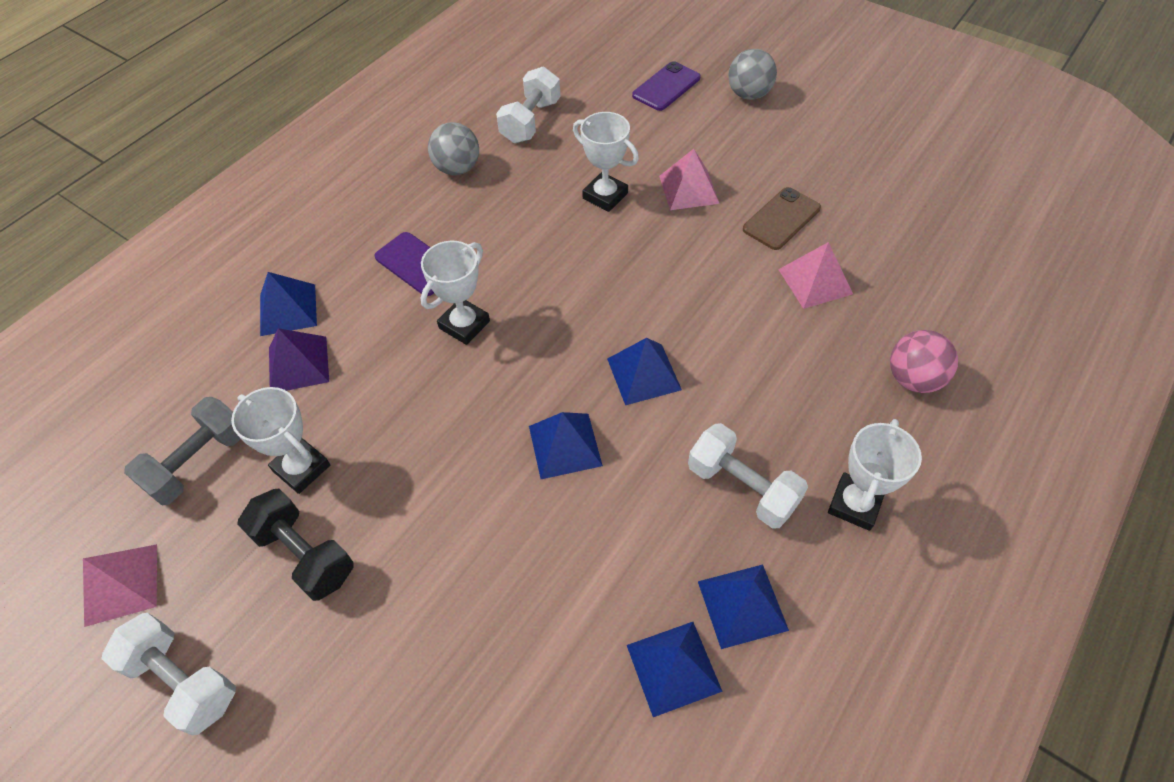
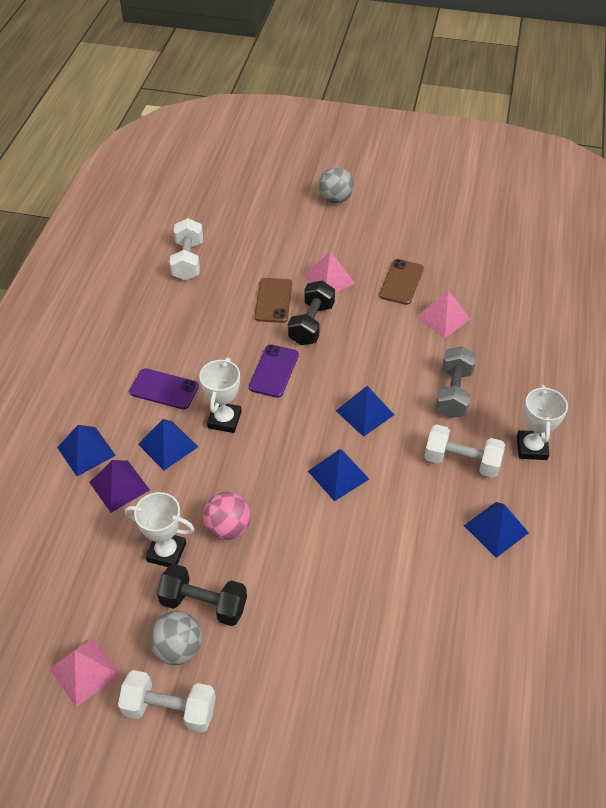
camera: 25 degrees left, 5 degrees down
(199, 462) = (88, 575): grey dumbbell -> grey dumbbell (453, 393)
(457, 168) = (153, 311): grey ball -> grey ball (178, 648)
(605, 196) = (273, 300): white trophy -> brown phone
(636, 238) = (311, 324): none -> black dumbbell
(666, 87) = (274, 208): purple phone -> purple phone (274, 371)
(673, 668) = (474, 578): blue pyramid -> blue pyramid (168, 445)
(913, 379) = (531, 361): pink ball -> pink ball (228, 528)

